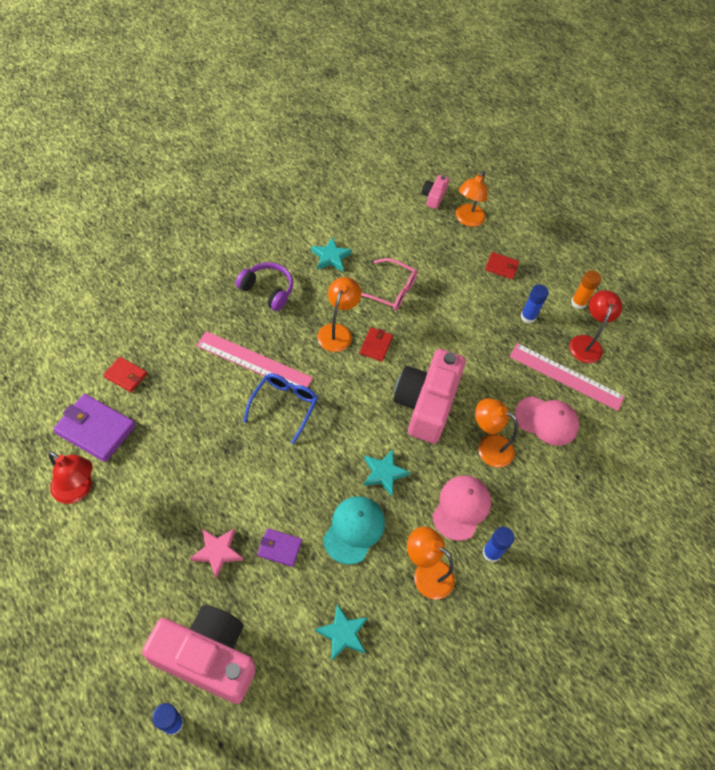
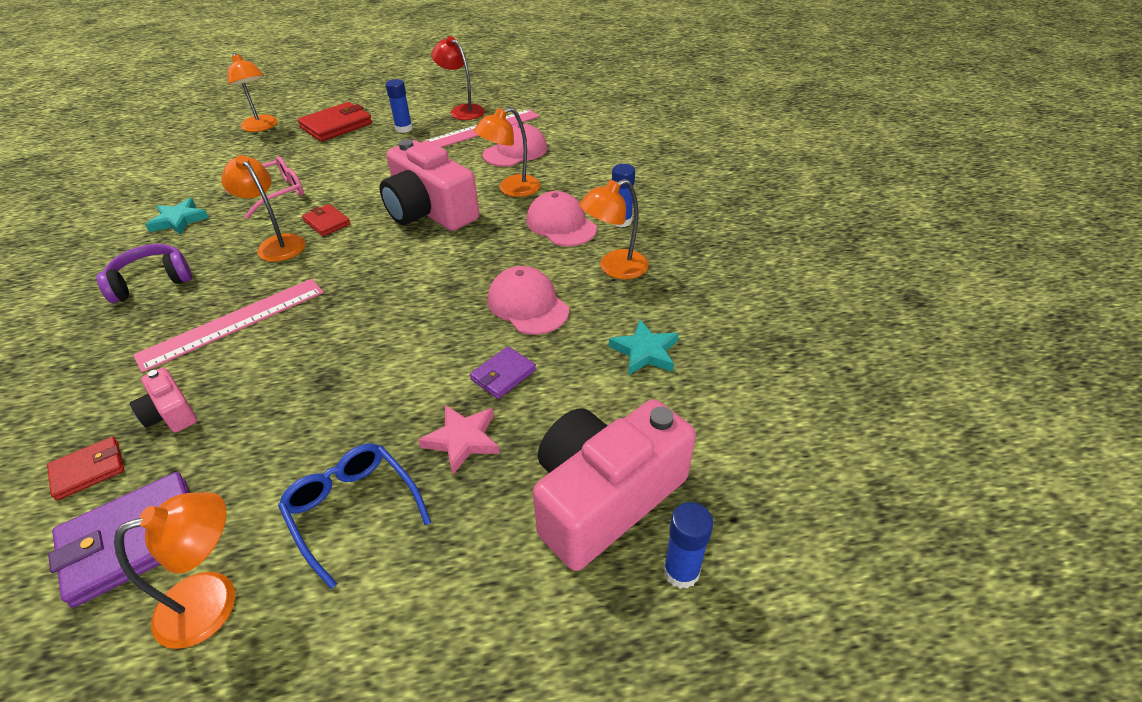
camera: 55 degrees left, 15 degrees down
(78, 490) = (214, 601): red lamp -> orange lamp
(284, 406) = (322, 314): blue glasses -> blue glasses (353, 510)
(354, 530) = (528, 305): turquoise cap -> pink cap
(384, 473) = (480, 262): turquoise star -> none
(433, 197) = (208, 136): pink camera -> pink camera (171, 413)
(501, 267) = (336, 126): red wallet -> red wallet, size x1.78
(578, 303) = (420, 102): orange glue stick -> none

